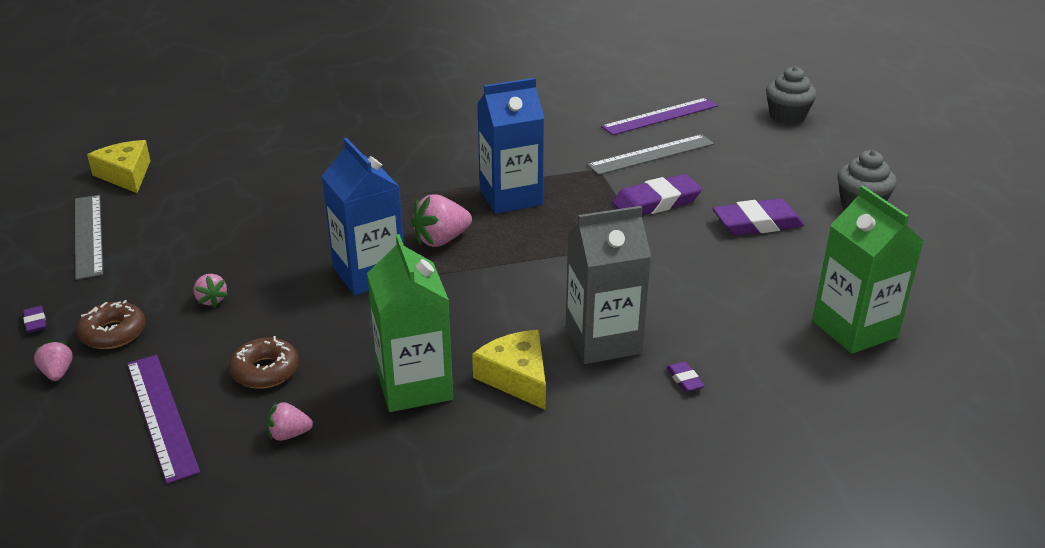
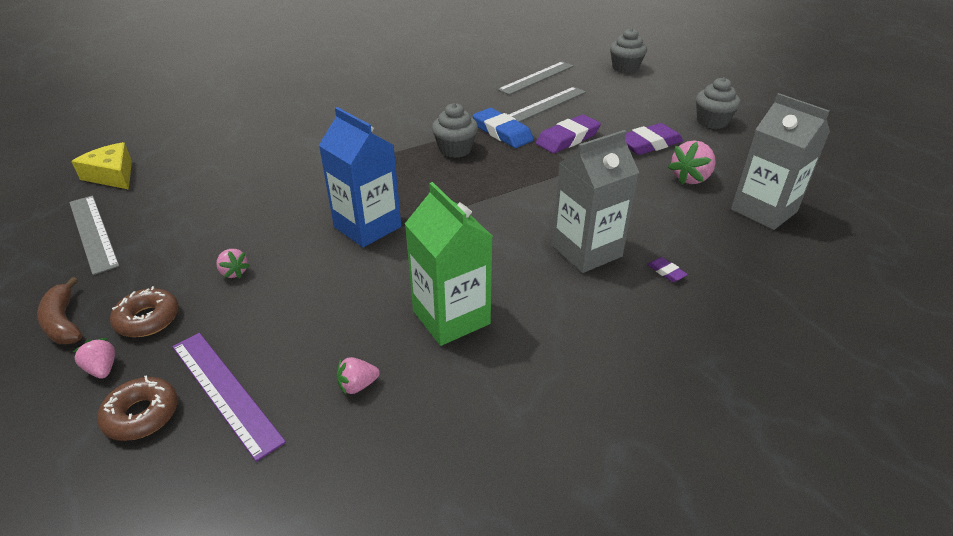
camera: 15 degrees left, 5 degrees up
(35, 322) = (63, 322): purple eraser -> brown banana
(265, 371) = (310, 329): brown donut -> brown donut (142, 415)
(441, 240) = (415, 191): pink strawberry -> pink strawberry (691, 178)
(510, 197) = (455, 149): blue carton -> grey cupcake
(517, 377) = (534, 294): yellow cheese -> none
(578, 183) = (502, 132): none -> blue eraser
(660, 116) = (537, 78): purple ruler -> grey ruler
(854, 329) = (763, 211): green carton -> grey carton

